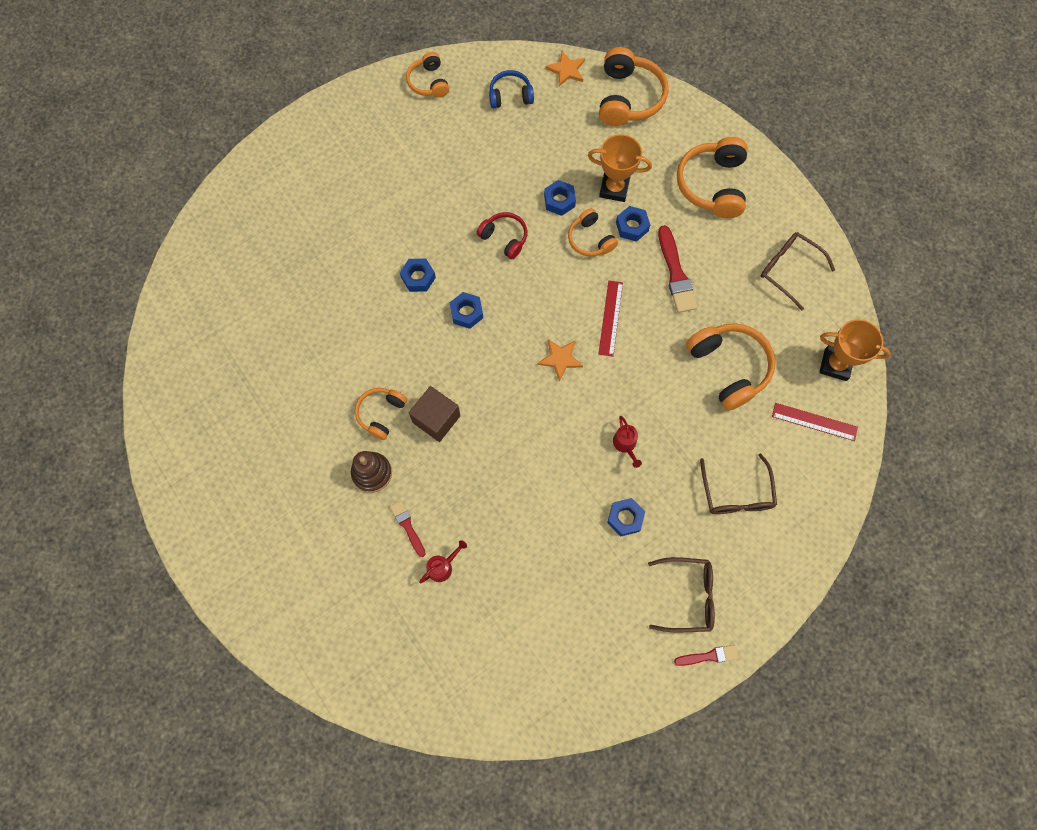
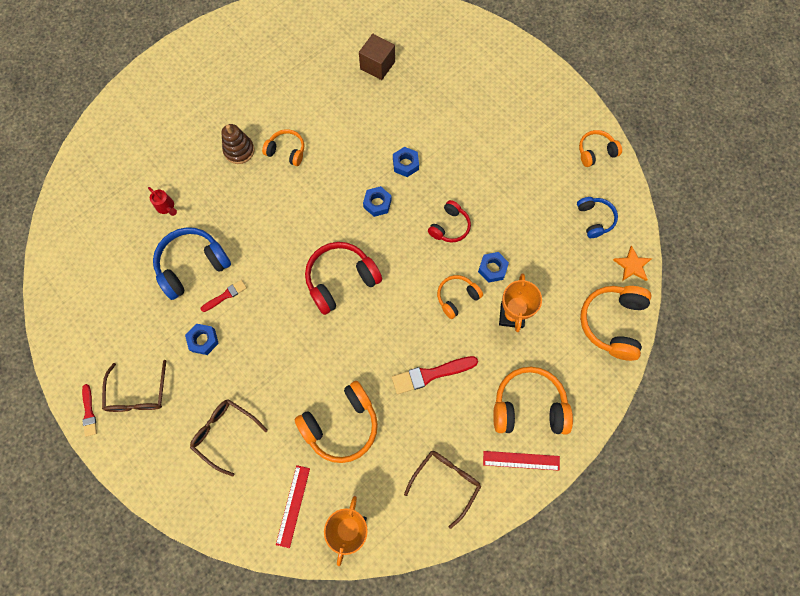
camera: 85 degrees right, 0 degrees up
(407, 526) = (197, 179): red brush -> red brush (225, 295)
(436, 419) = (284, 190): brown cube -> brown cube (377, 65)
(527, 532) = (192, 265): none -> blue headphones
(560, 359) = (341, 280): orange star -> red headphones
(611, 318) = (382, 319): red ruler -> red ruler (521, 460)
(625, 445) = (266, 338): red watering can -> none
(628, 98) = (612, 323): orange headphones -> orange headphones turned 105 degrees clockwise
(632, 226) = (474, 333): blue nut -> none
(736, 493) = (225, 433): brown glasses -> brown glasses turned 45 degrees clockwise

